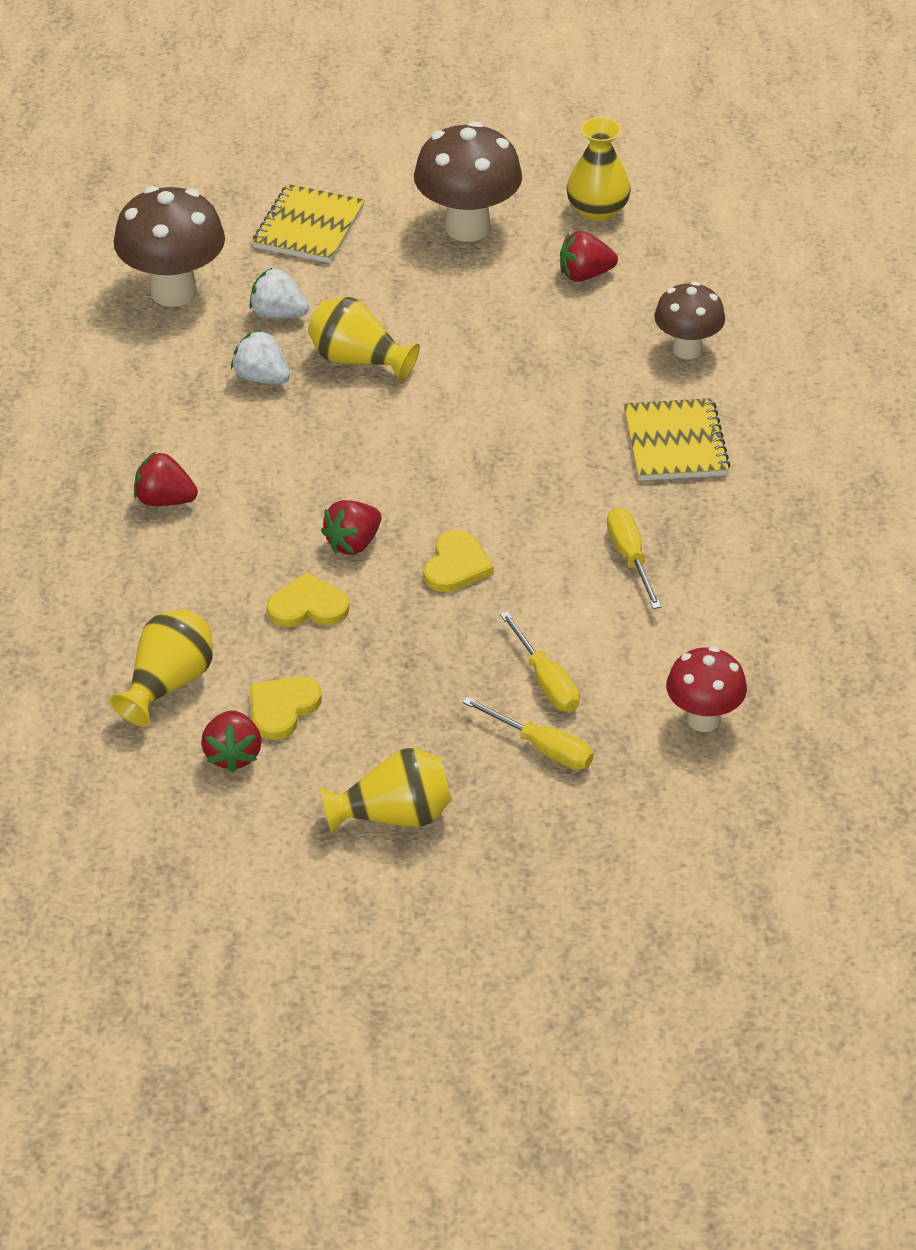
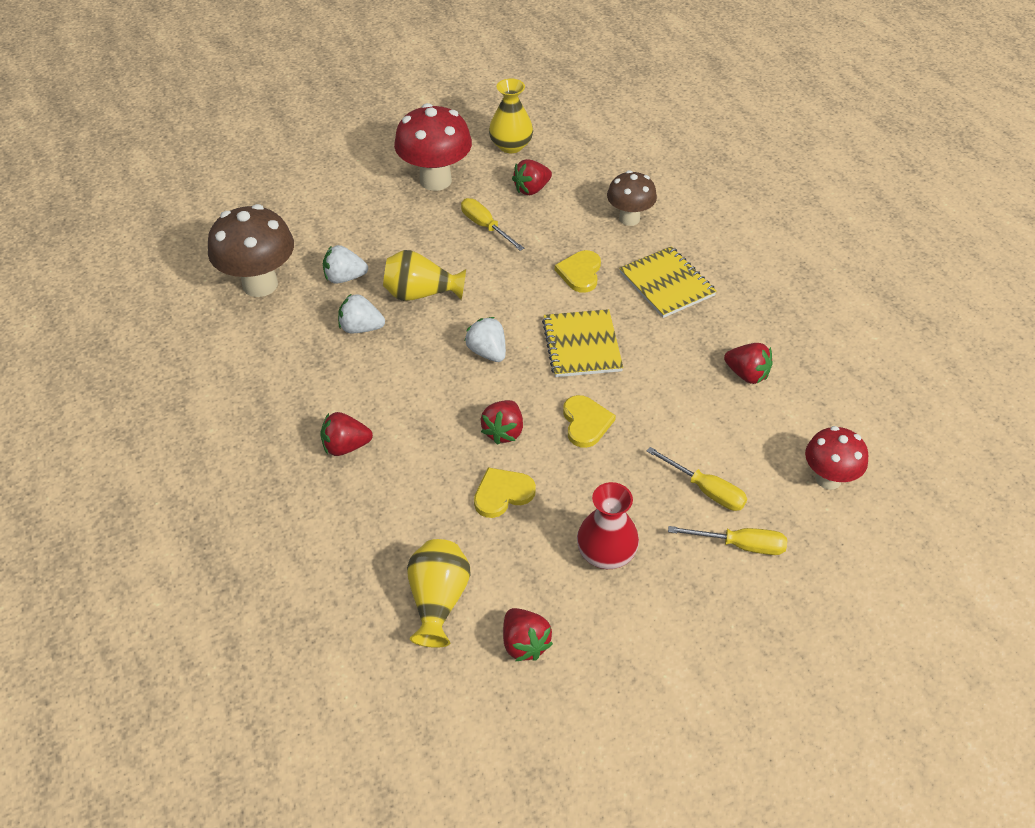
camera: 25 degrees left, 5 degrees up
(282, 708) = (536, 587): yellow heart -> yellow heart (580, 273)
(308, 227) = (329, 211): yellow notebook -> yellow notebook (581, 345)
(382, 703) = (606, 553): none -> red vase
(393, 451) = (487, 352): none -> white strawberry
(393, 816) = (676, 647): yellow vase -> none
(467, 227) = (435, 180): brown mushroom -> red mushroom
(630, 558) = (696, 375): yellow screwdriver -> yellow screwdriver (485, 226)
(695, 577) = (747, 374): none -> red strawberry

